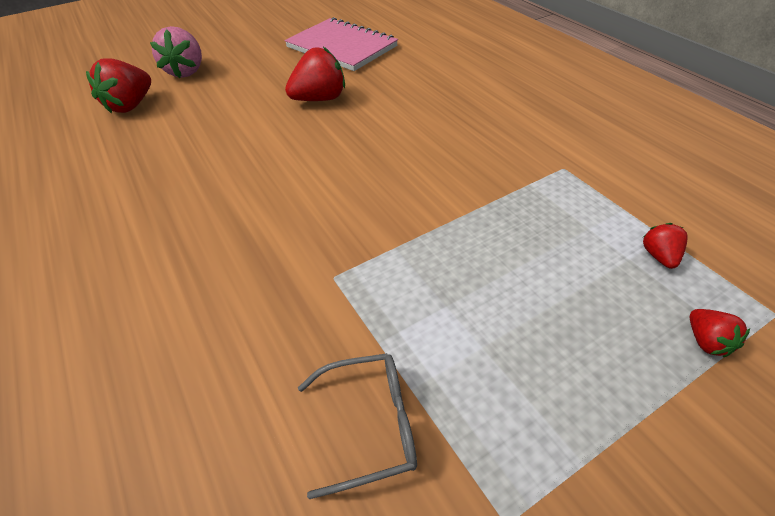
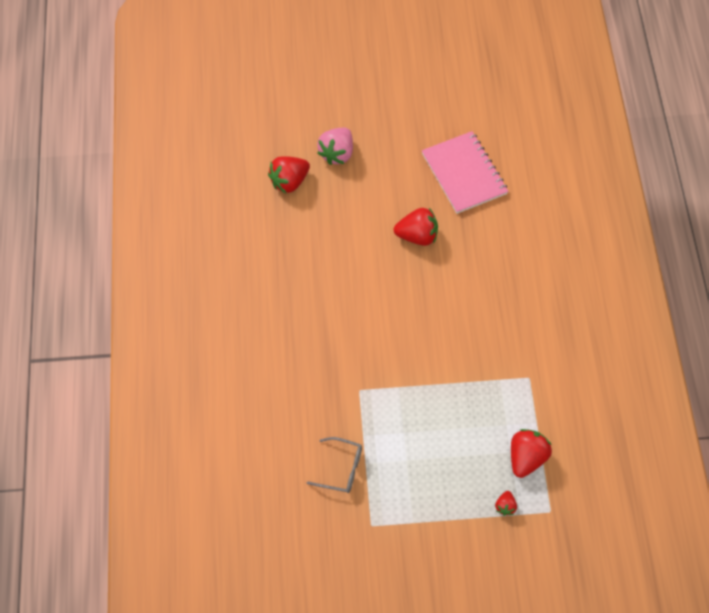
camera: 25 degrees right, 15 degrees up
(659, 256) = (526, 458): red strawberry -> red strawberry, size x1.94

